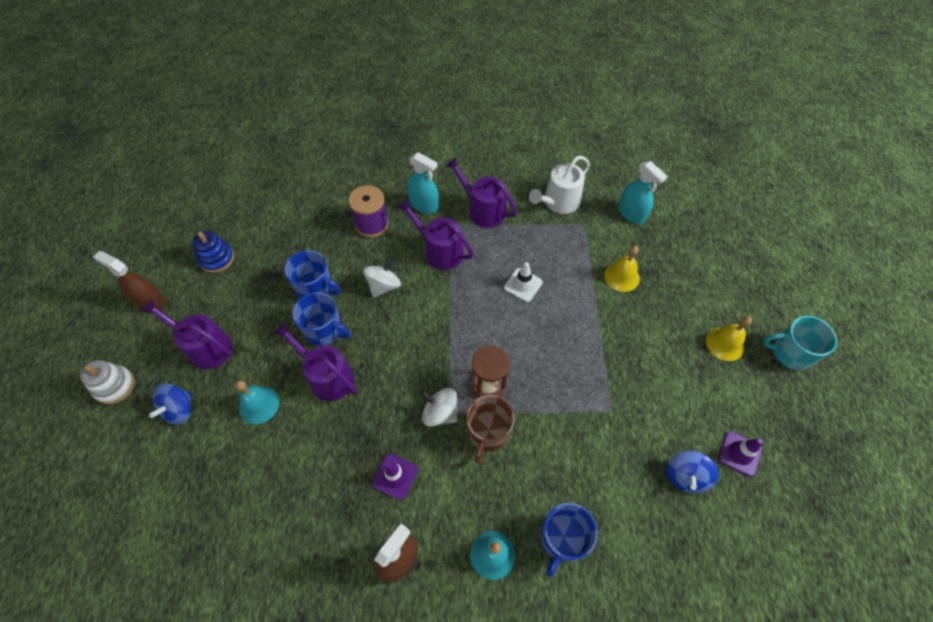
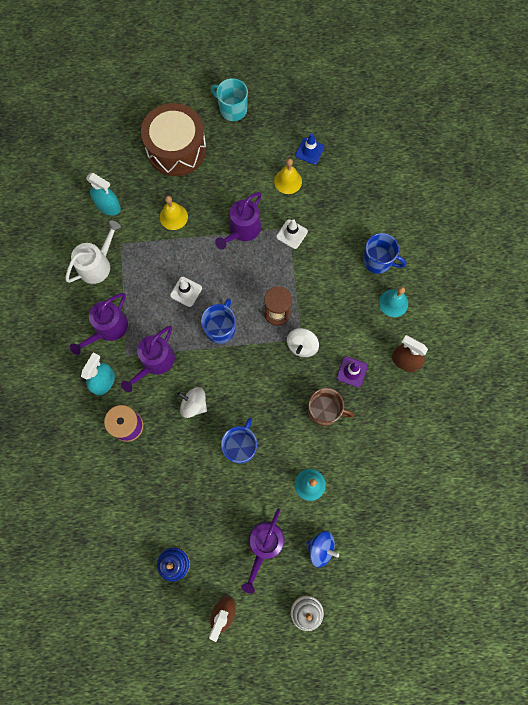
camera: 95 degrees left, 15 degrees up
(316, 288) = (200, 463): blue mug -> blue mug (220, 328)
(327, 376) = (281, 436): purple watering can -> purple watering can (242, 230)
(488, 432) = (313, 311): brown mug -> brown mug (324, 411)
(558, 202) = (97, 264): white watering can -> white watering can turned 90 degrees counterclockwise
(603, 415) = (292, 234): none -> white traffic cone
(631, 213) = (108, 206): turquoise spray bottle -> turquoise spray bottle turned 75 degrees clockwise
(685, 476) = (328, 185): blue spinning top -> none
(717, 284) = (176, 149): none -> brown drum
(725, 344) = (228, 150): yellow bell -> yellow bell (288, 181)
(740, 453) = (309, 151): purple traffic cone -> blue traffic cone
(790, 353) = (232, 109): turquoise mug -> turquoise mug turned 120 degrees clockwise

